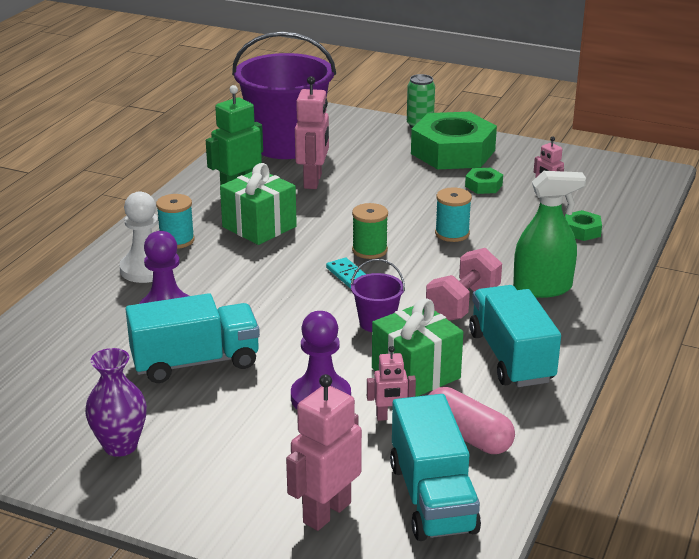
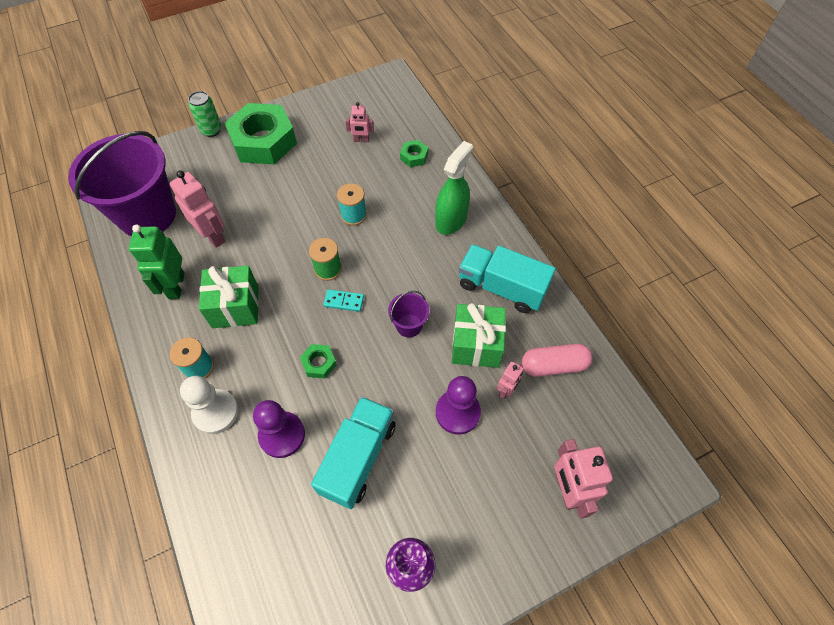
camera: 50 degrees left, 30 degrees up
(432, 497) = (593, 425): turquoise truck -> none
(463, 304) = (431, 268): pink dumbbell -> none
(483, 186) = (318, 159): green nut -> green nut (319, 363)

